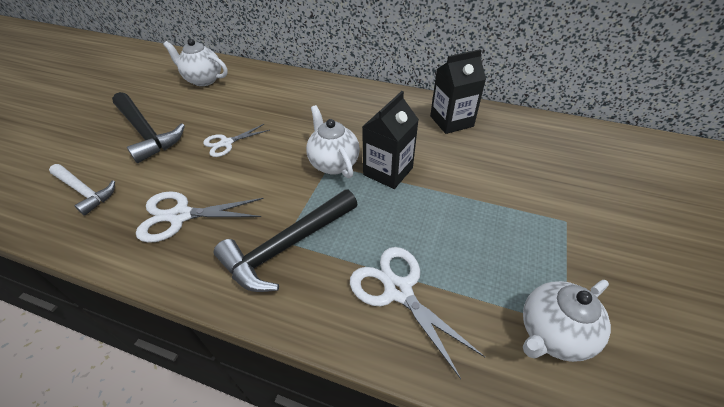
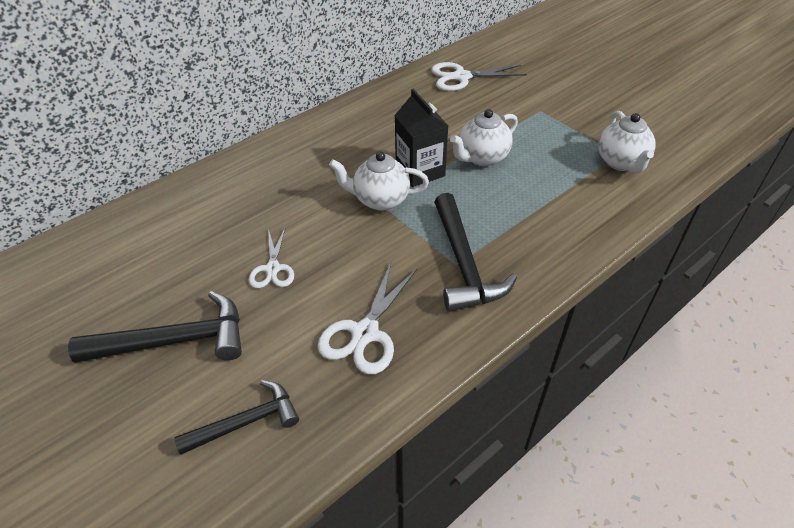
camera: 60 degrees left, 0 degrees up
(84, 191) = (246, 422): white hammer -> black hammer
(203, 80) = (107, 260): white teapot -> white teapot (482, 158)
(397, 290) = (549, 216): white scissors -> white scissors (461, 77)
(451, 121) = (388, 109): black carton -> none

